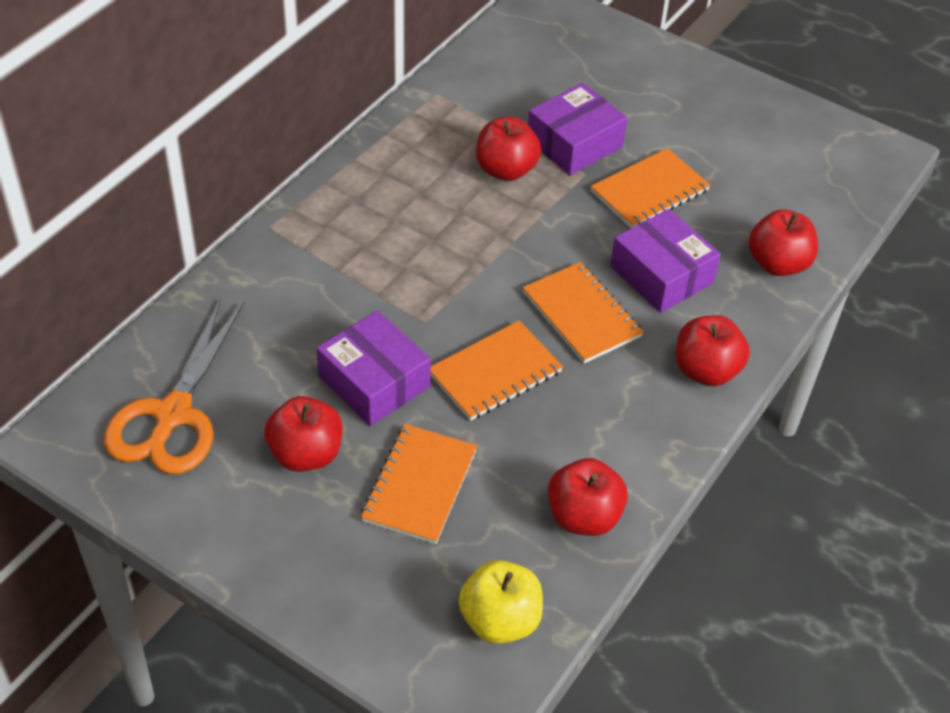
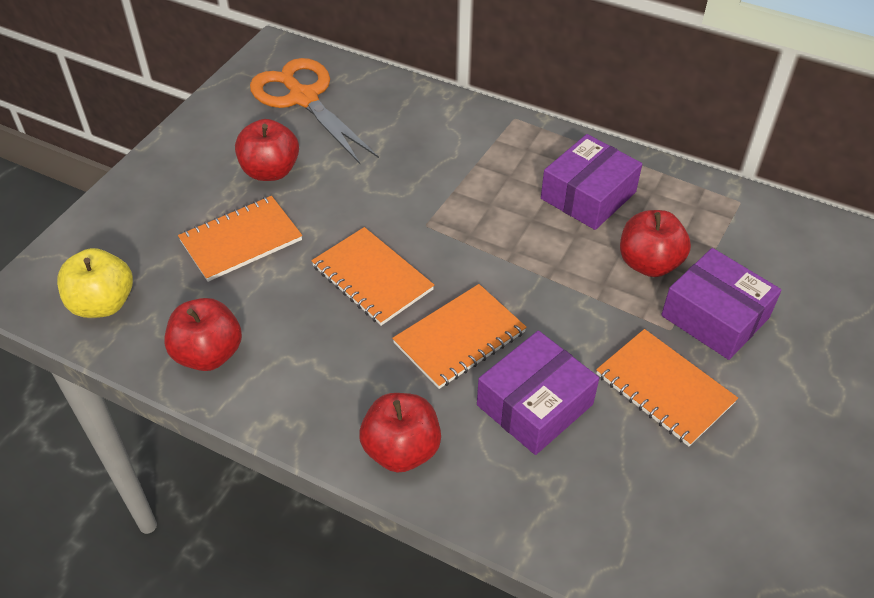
camera: 85 degrees right, 0 degrees up
(173, 415) = (303, 98): orange scissors -> orange scissors turned 45 degrees clockwise
(374, 382) = (350, 200): purple box -> purple box (588, 195)
(419, 485) = (241, 240): orange notebook -> orange notebook turned 45 degrees counterclockwise
(778, 264) = (585, 524): red apple -> none

